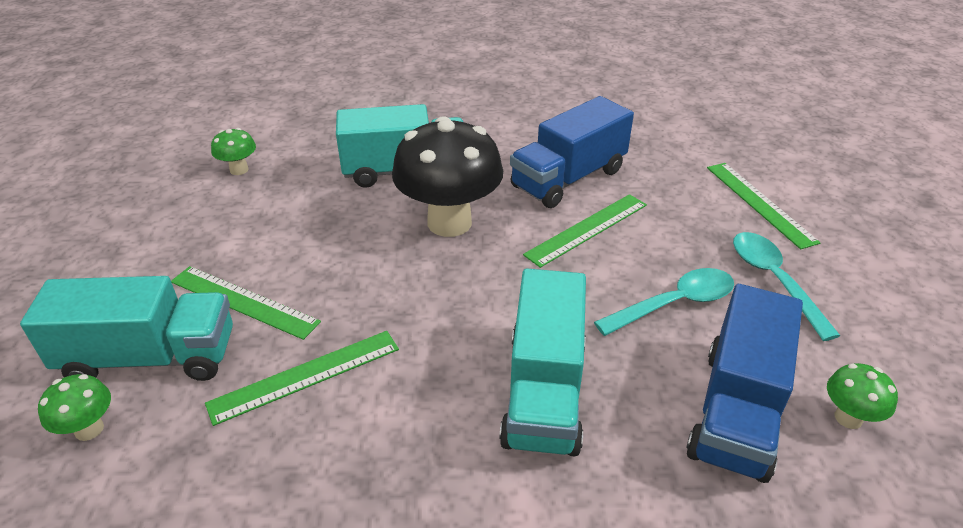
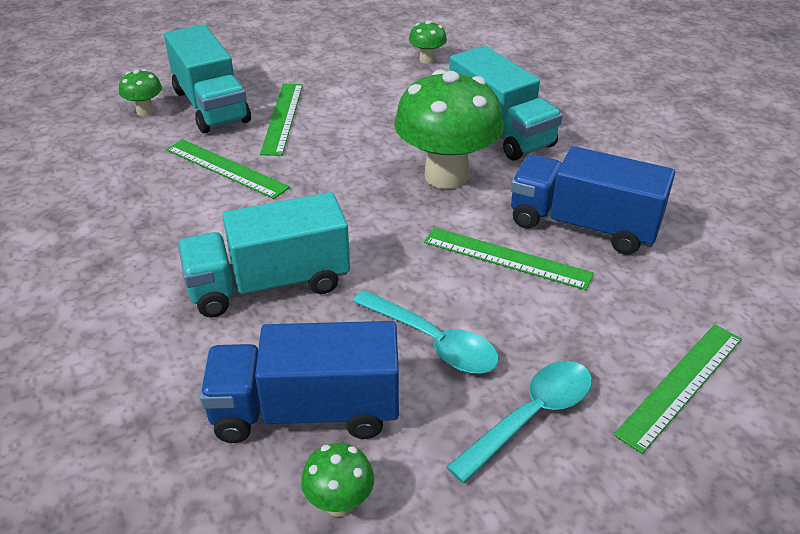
camera: 65 degrees right, 0 degrees up
(449, 223) = (446, 176): black mushroom -> green mushroom

